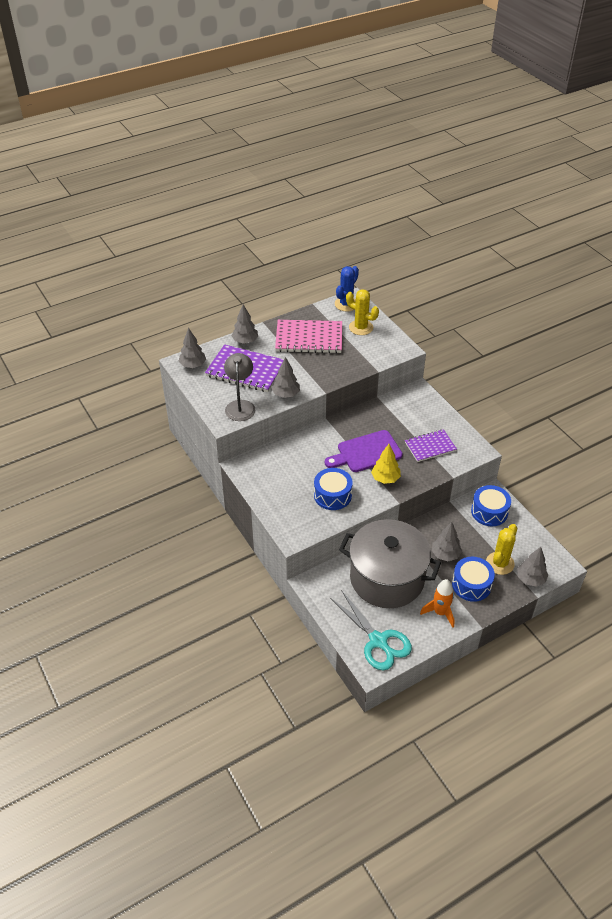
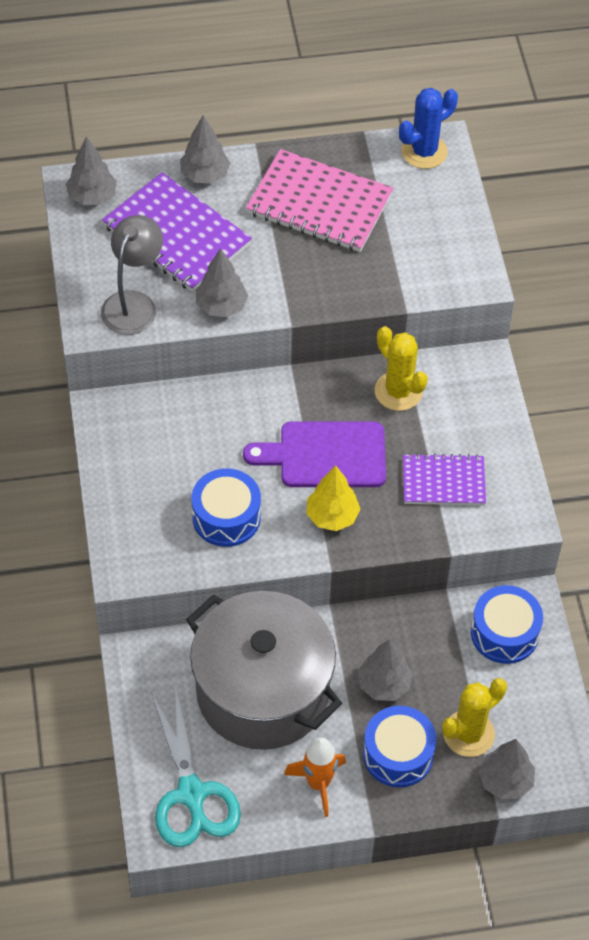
camera: 20 degrees right, 10 degrees up
(361, 327) = (424, 210): yellow cactus -> yellow cactus (398, 391)

